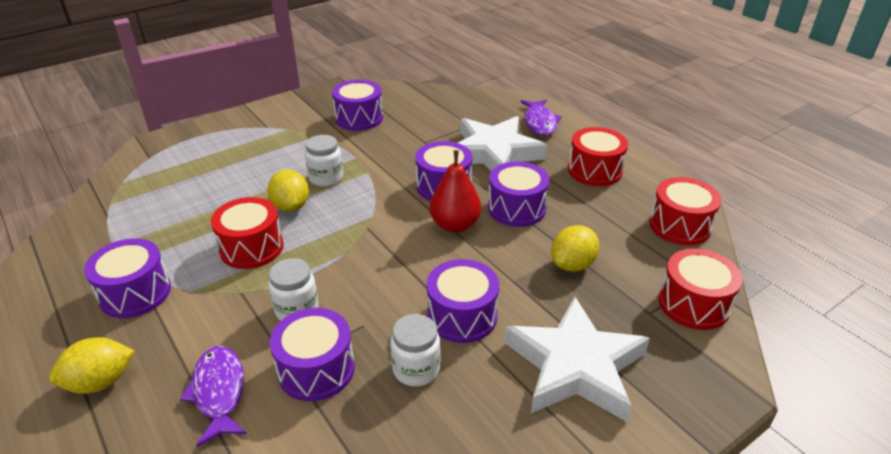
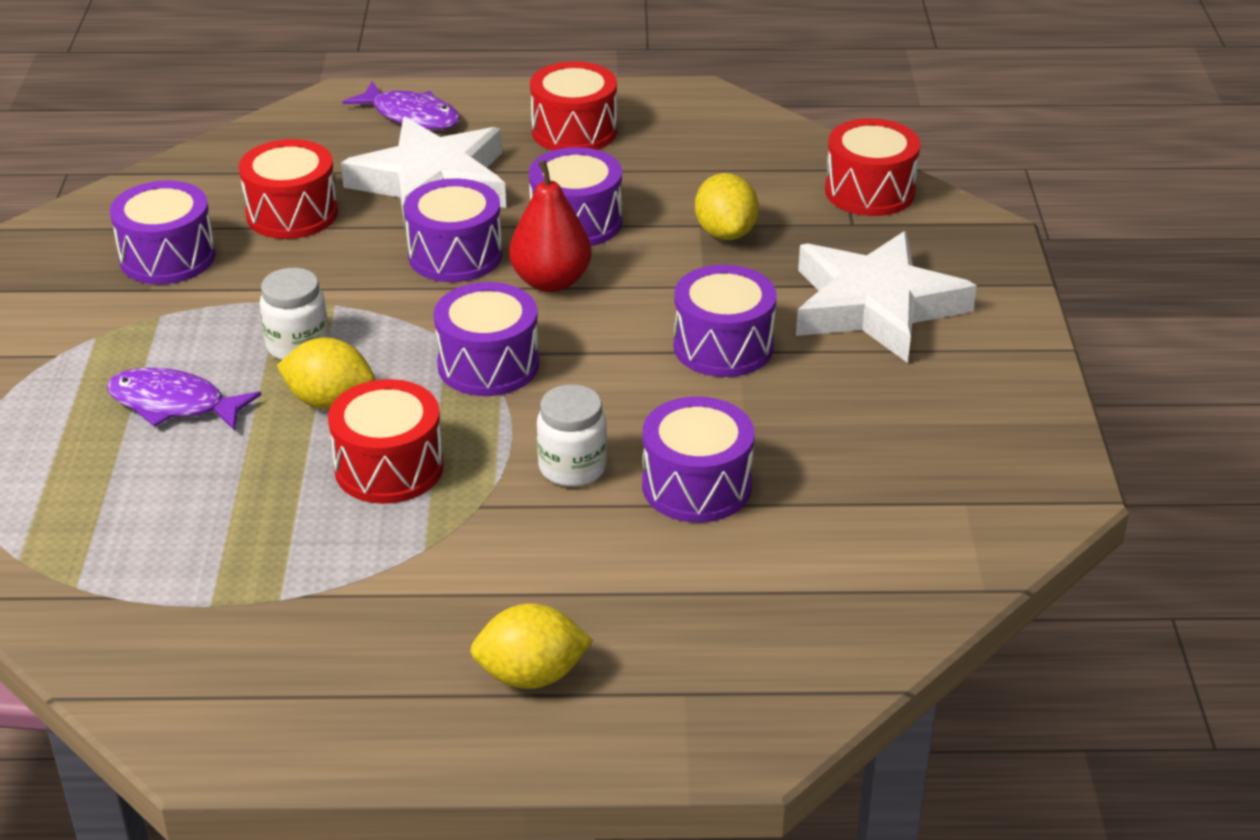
camera: 55 degrees left, 0 degrees up
(100, 382) = (531, 675): yellow lemon -> yellow lemon turned 75 degrees clockwise
(135, 293) = (368, 605): purple drum -> purple drum (488, 365)
(219, 392) = (656, 574): purple fish -> purple fish (173, 404)
(416, 369) = (772, 412): white jar -> none
(679, 226) = (745, 132): red drum -> red drum (292, 213)

